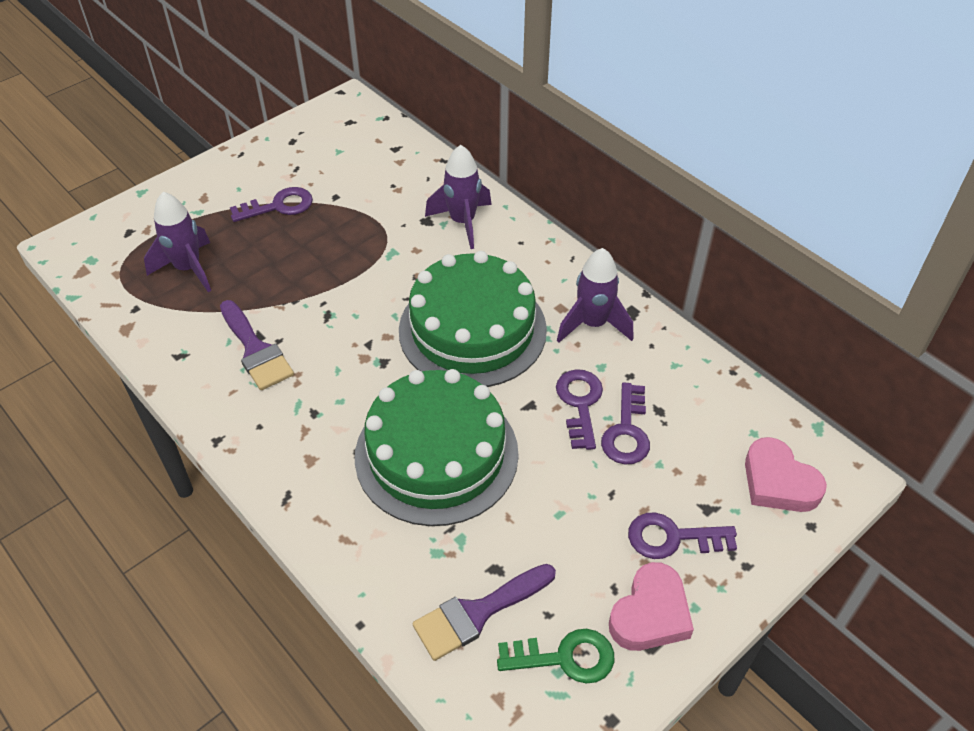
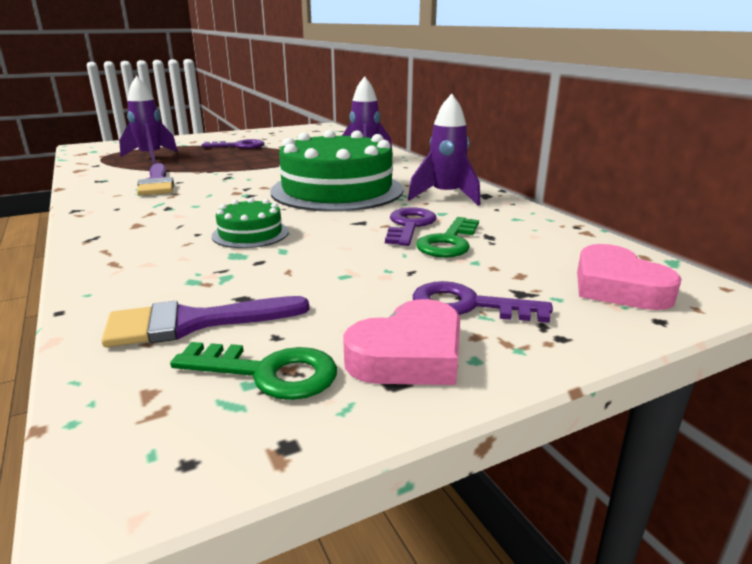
camera: 15 degrees right, 25 degrees down
(436, 454) = (250, 234): green cake -> green cake, size x0.46
(626, 431) = (448, 242): purple key -> green key

